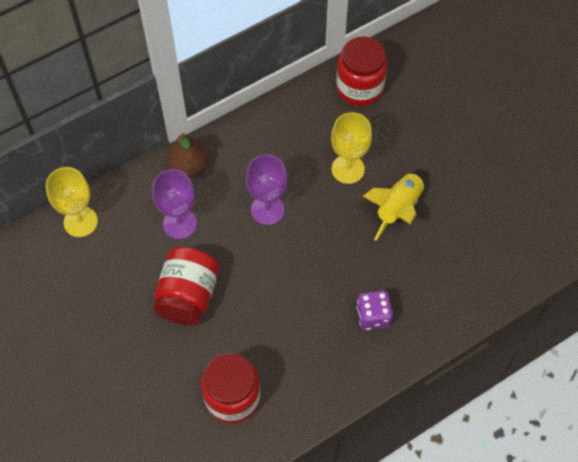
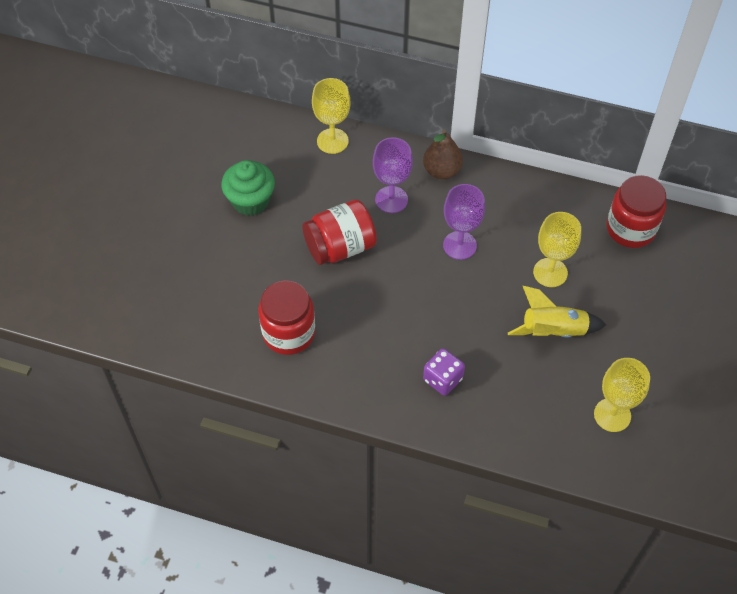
camera: 50 degrees right, 5 degrees down
(77, 330) = (250, 201): none -> green cupcake
(497, 227) = (612, 415): none -> yellow goblet

